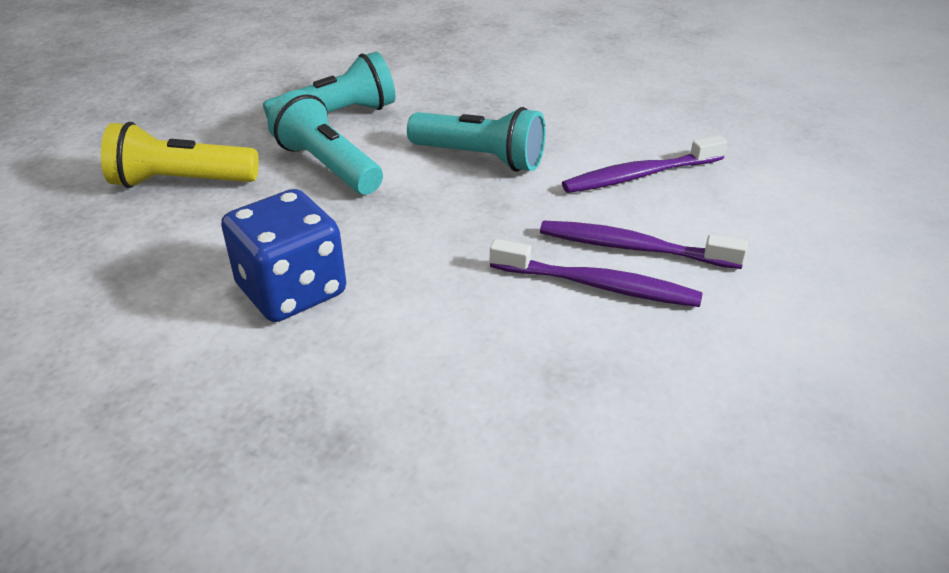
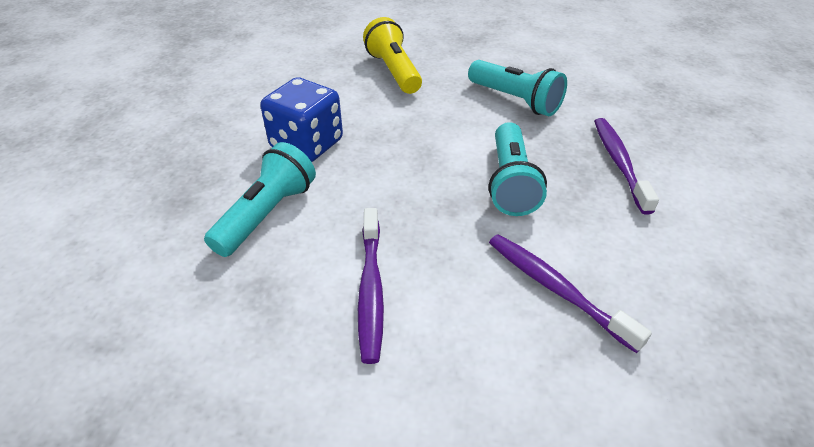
camera: 70 degrees right, 5 degrees up
(328, 166) = (447, 116): turquoise flashlight -> turquoise flashlight (267, 214)
(633, 248) = (434, 304): purple toothbrush -> purple toothbrush (619, 163)

